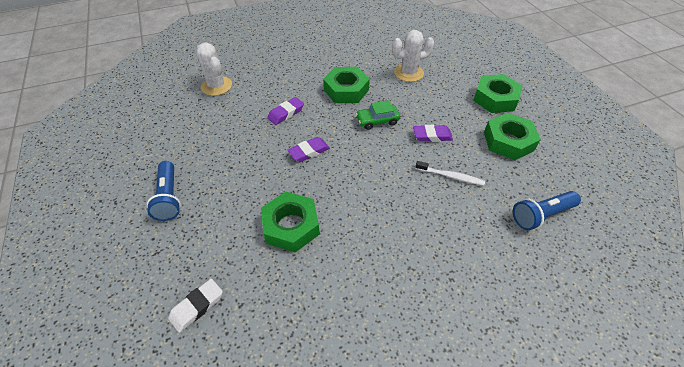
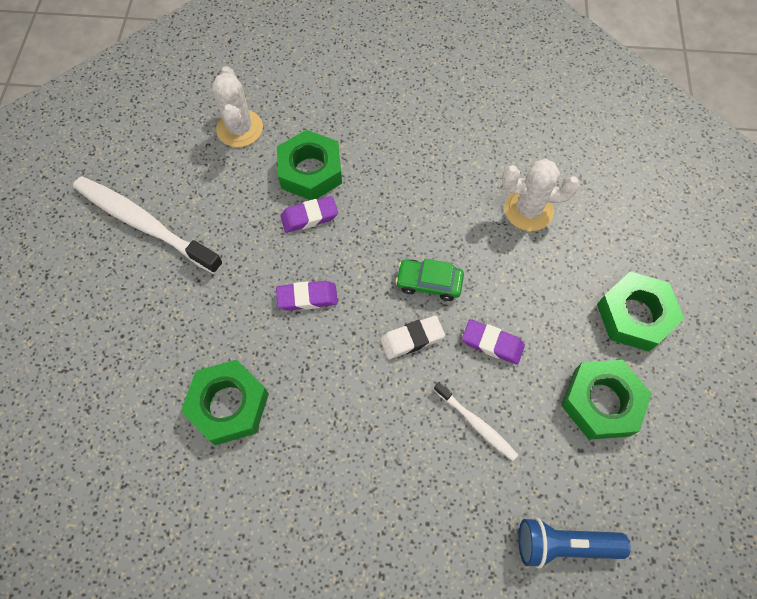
camera: 25 degrees right, 15 degrees up
(169, 197) = (107, 296): blue flashlight -> none
(176, 150) = (144, 224): none -> white toothbrush
(197, 306) = (78, 464): white eraser -> white eraser (412, 339)
(346, 90) = (415, 207): green nut -> green nut (310, 171)

